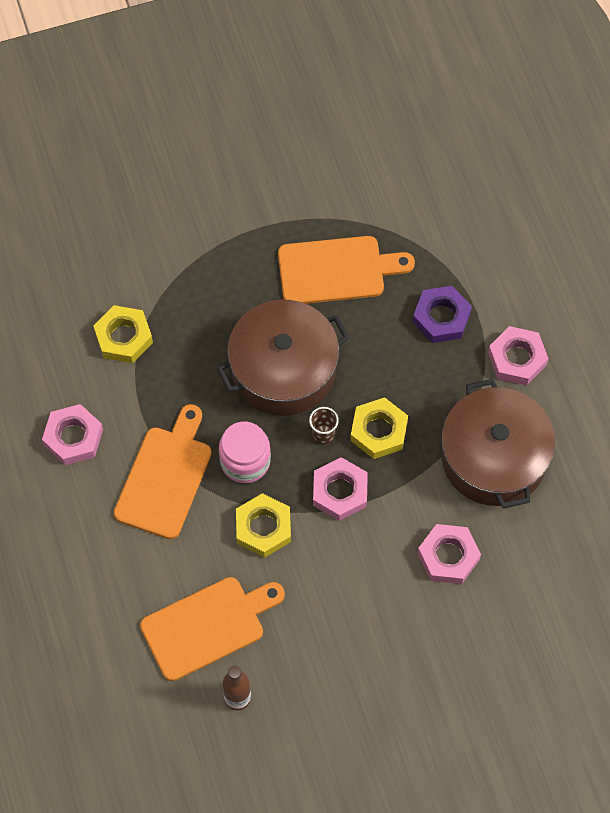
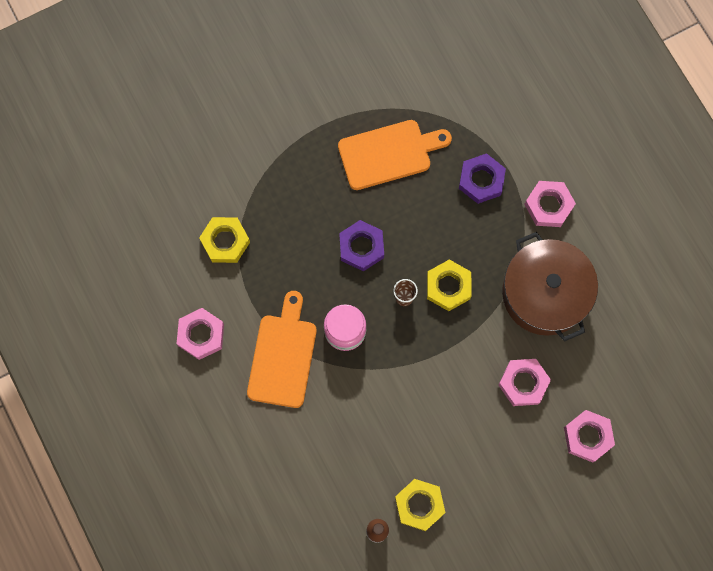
camera: 10 degrees left, 10 degrees up
(207, 626) = (341, 475): orange cutting board -> none
(263, 528) = (370, 385): yellow nut -> yellow nut (419, 505)
(283, 370) = (361, 247): brown pot -> purple nut
(340, 492) = (426, 344): pink nut -> pink nut (588, 437)

